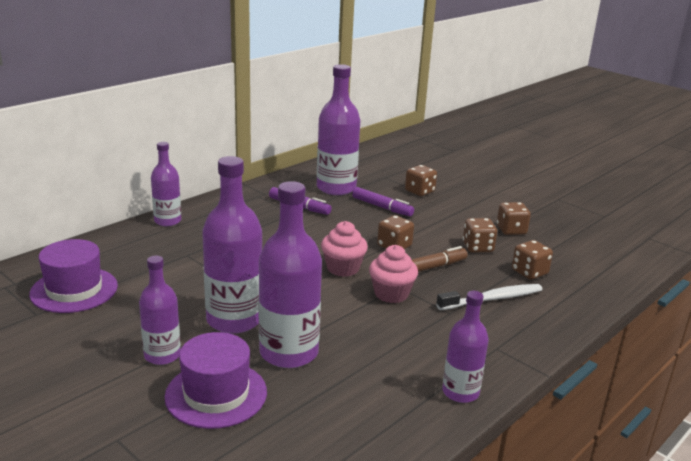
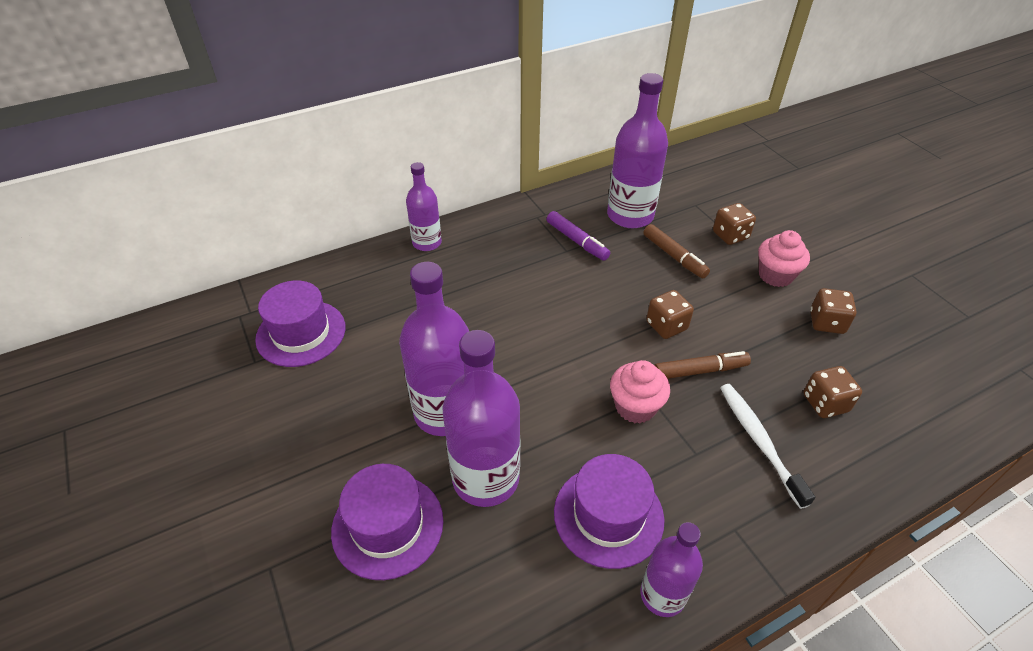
camera: 20 degrees right, 20 degrees up
(162, 355) = (353, 451): purple bottle -> none
(343, 268) = (592, 352): pink cupcake -> pink cupcake (775, 275)
(382, 207) = (674, 256): purple marker -> brown marker
(399, 356) = (608, 515): none -> purple hat
(477, 247) = (771, 346): brown dice -> none
(492, 299) = (759, 441): white toothbrush -> white toothbrush turned 105 degrees counterclockwise

